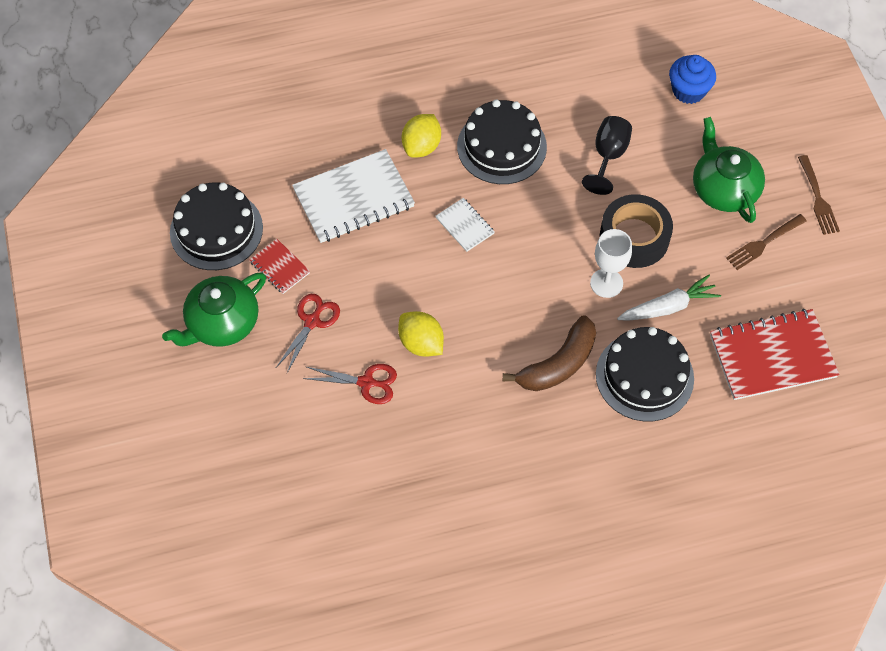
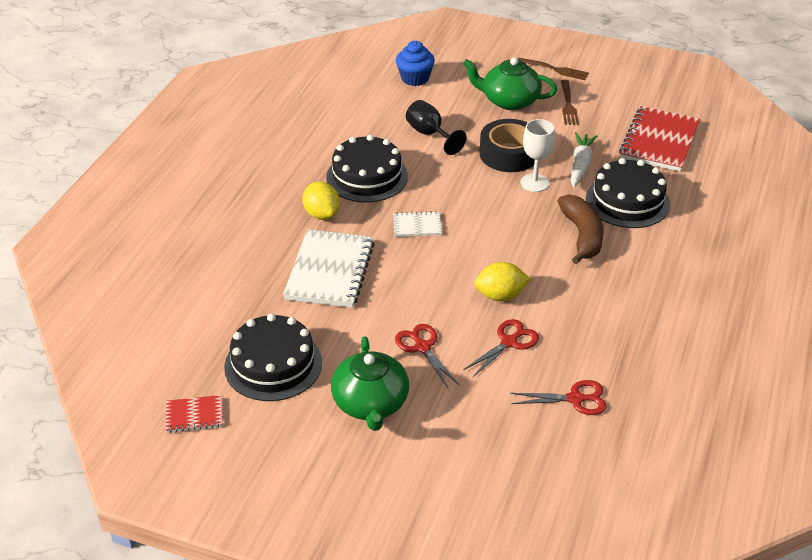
camera: 55 degrees left, 20 degrees down
(280, 267) = (351, 342): red notebook -> red notebook (194, 415)
(333, 470) = (575, 399): none -> red scissors

